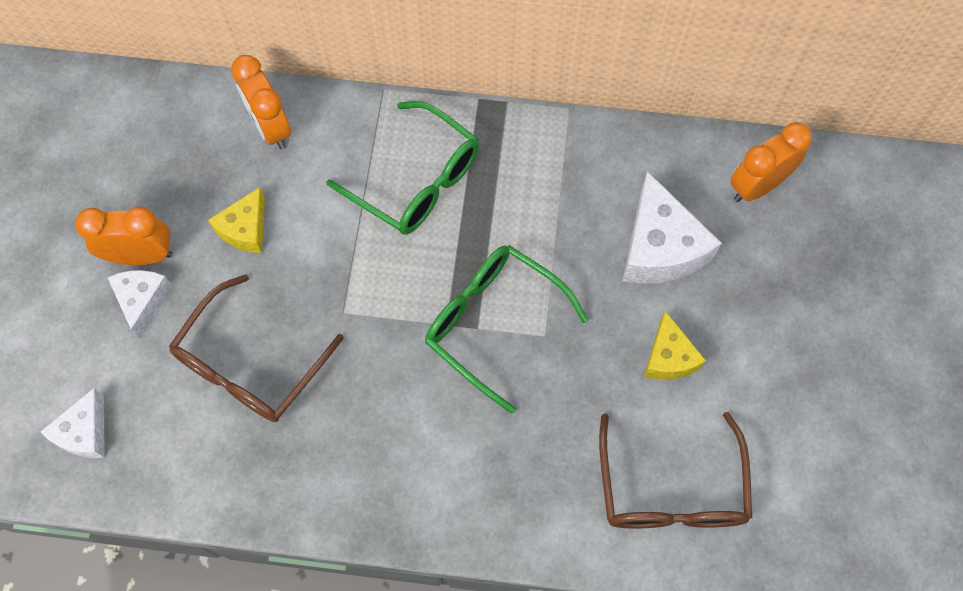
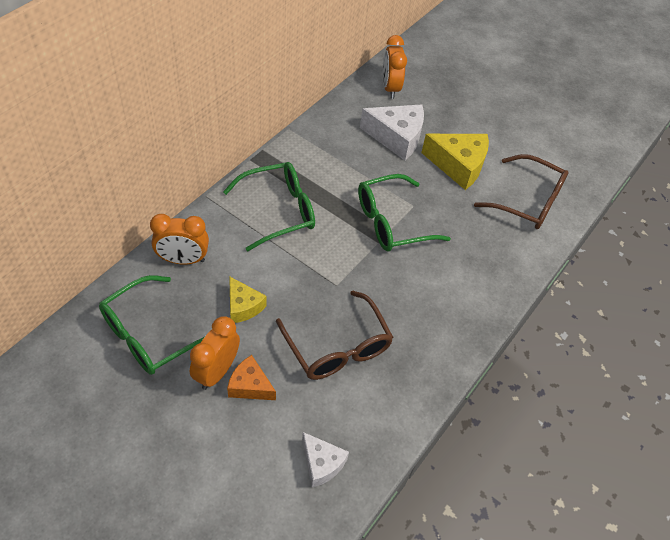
camera: 65 degrees left, 15 degrees down
(142, 300) = (250, 386): white cheese -> orange cheese
(151, 161) = (150, 334): none -> green glasses
(669, 357) = (458, 165): yellow cheese -> yellow cheese, size x1.69

